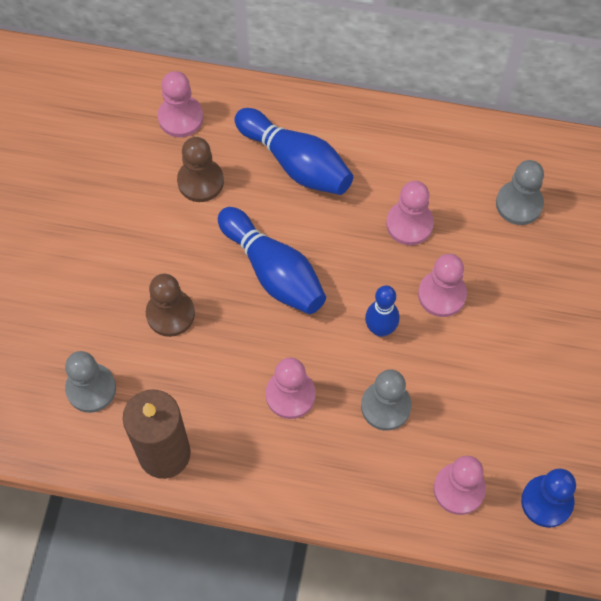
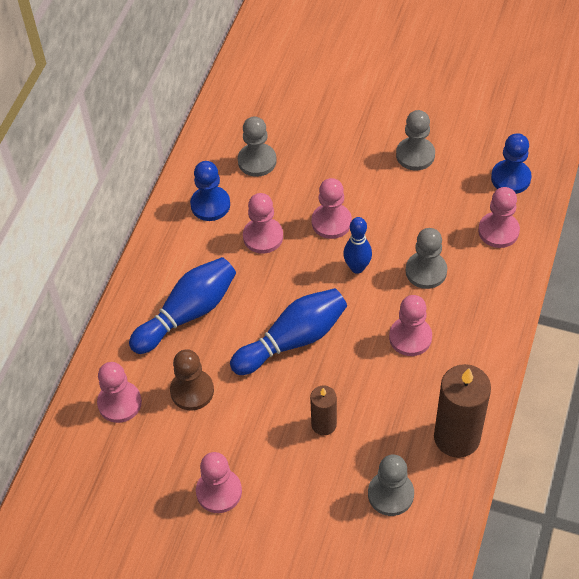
camera: 80 degrees left, 10 degrees down
(86, 223) = (219, 491): none -> pink pawn
(170, 314) = (324, 424): brown pawn -> brown candle
(446, 164) = (210, 205): none -> blue pawn
(563, 382) = (415, 155): none -> grey pawn

